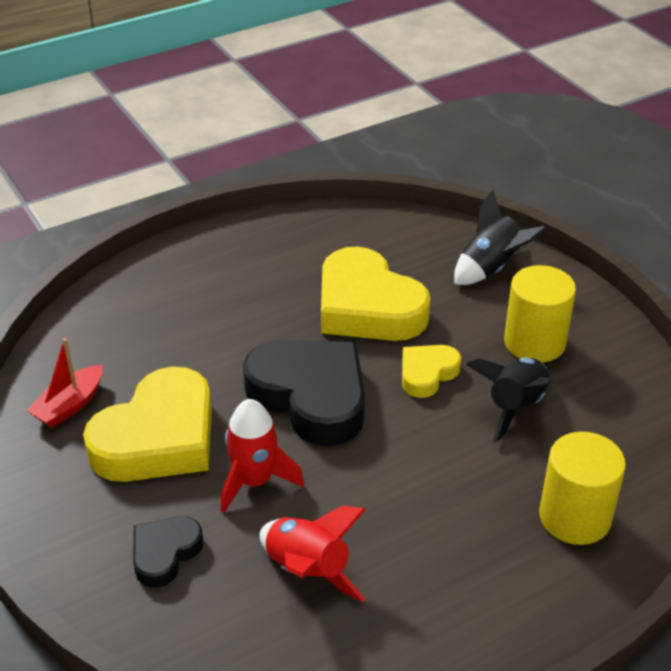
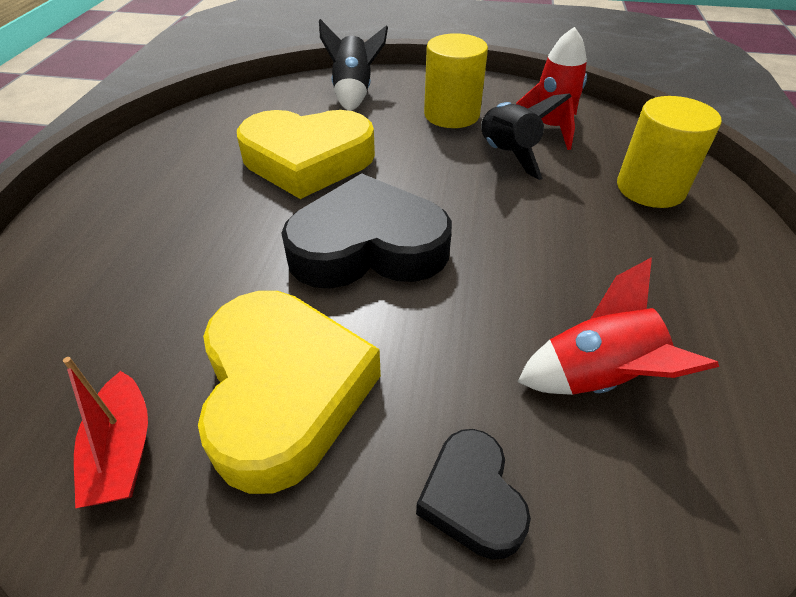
camera: 50 degrees left, 5 degrees up
(254, 481) = (435, 347): red rocket -> red rocket (551, 128)
(427, 374) = (422, 173): yellow heart -> none

